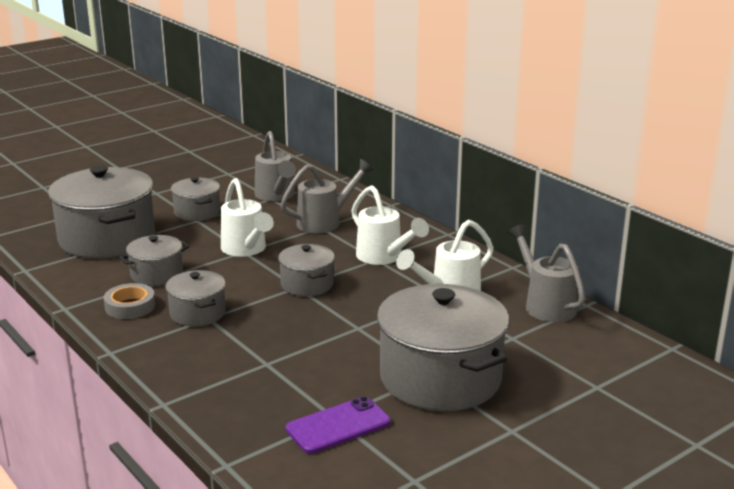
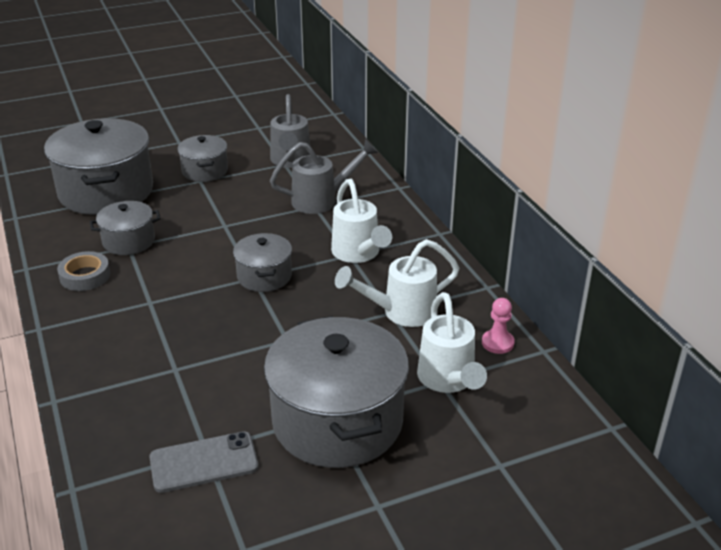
camera: 15 degrees right, 10 degrees up
(197, 313) = (142, 295): grey pot -> none
(246, 250) = (228, 224): white watering can -> white watering can (448, 381)
(338, 426) = (204, 462): purple phone -> grey phone
(545, 304) = (497, 343): grey watering can -> pink pawn

